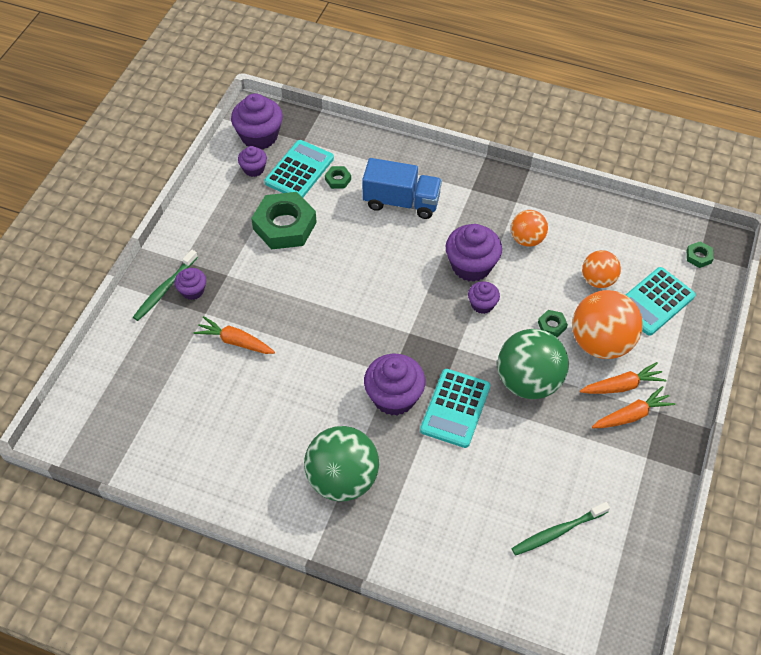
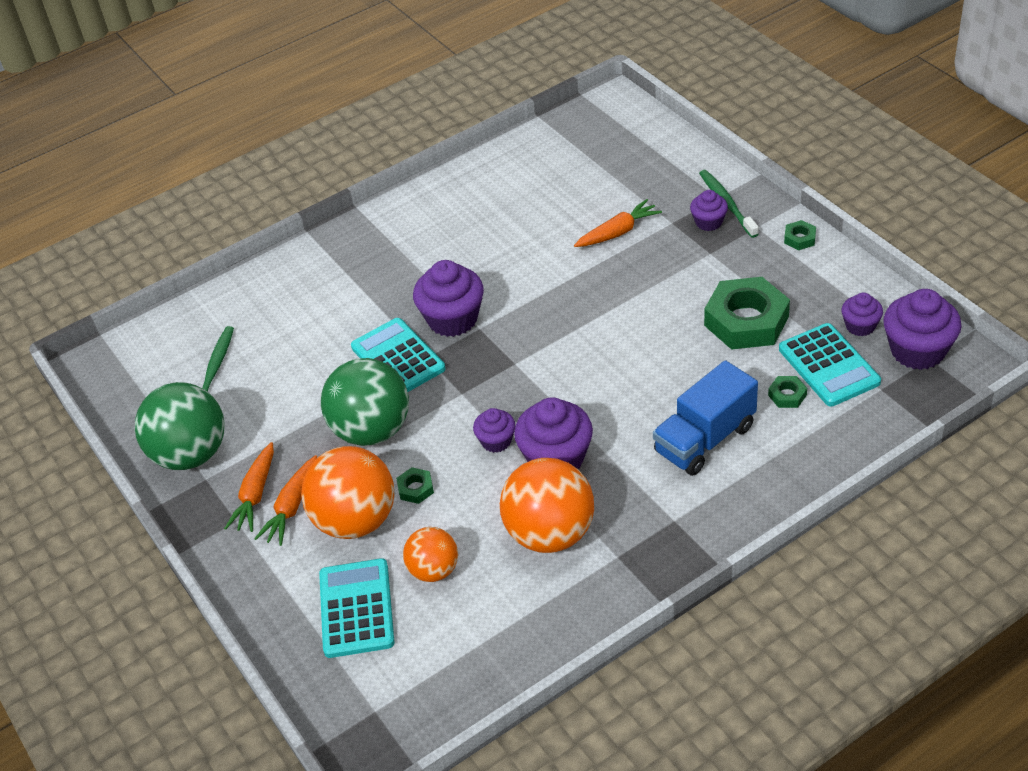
camera: 130 degrees right, 10 degrees down
(342, 479) = (405, 251): green ball -> green ball (190, 454)
(527, 239) = (550, 533): orange ball -> orange ball, size x1.73
(698, 256) = (372, 706): green nut -> green nut (799, 238)

